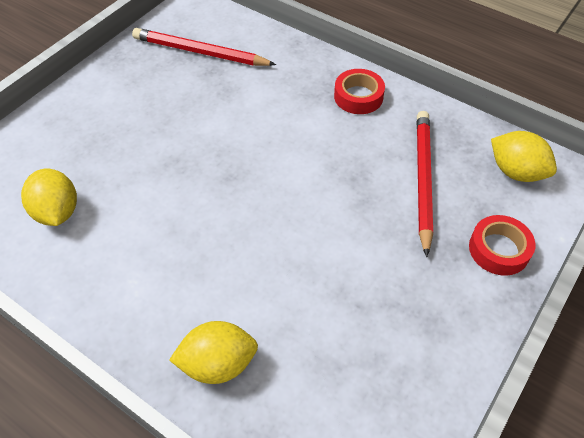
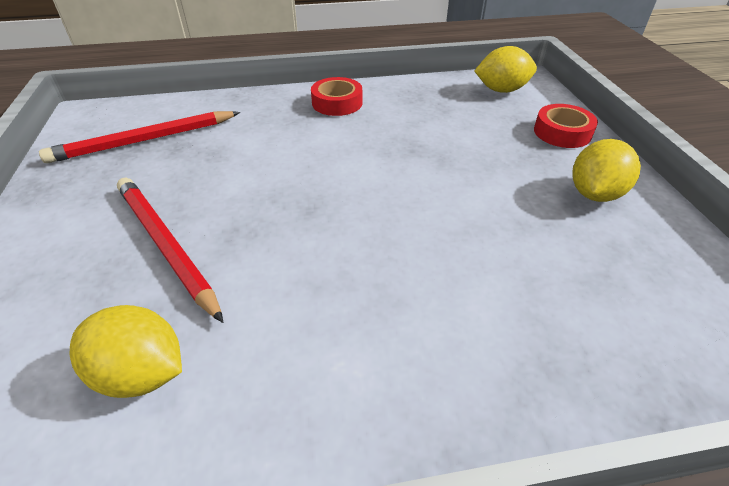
camera: 45 degrees left, 10 degrees down
(218, 364) = (528, 360): yellow lemon -> yellow lemon (594, 194)
(423, 180) = (458, 124): red pencil -> red pencil (166, 245)

